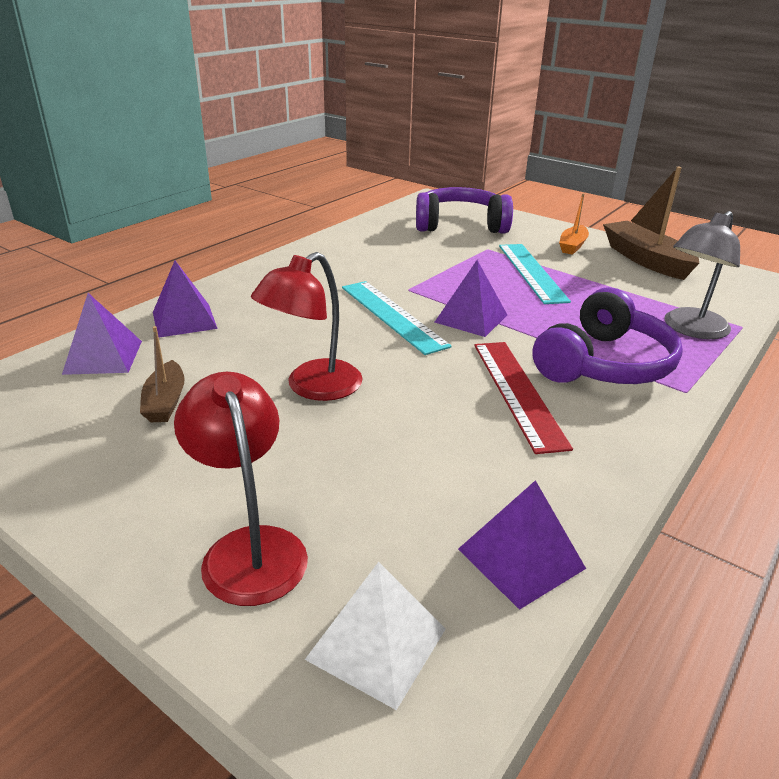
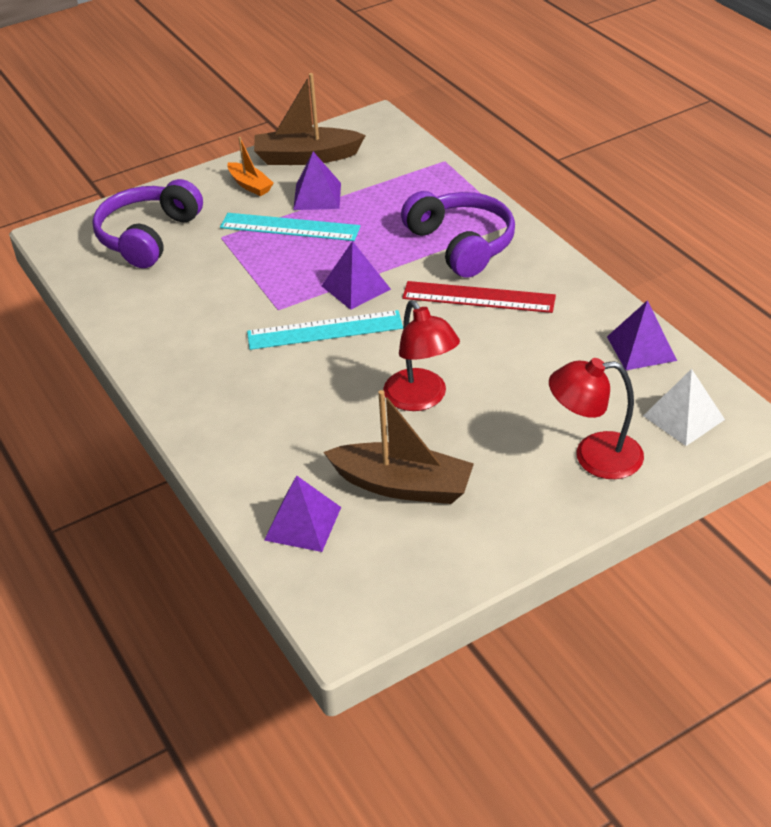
camera: 65 degrees left, 10 degrees up
(165, 402) = (402, 485): brown boat -> brown boat, size x1.79
(184, 320) = (256, 464): purple pyramid -> purple pyramid (317, 196)
(690, 329) = (435, 186): grey lamp -> none

